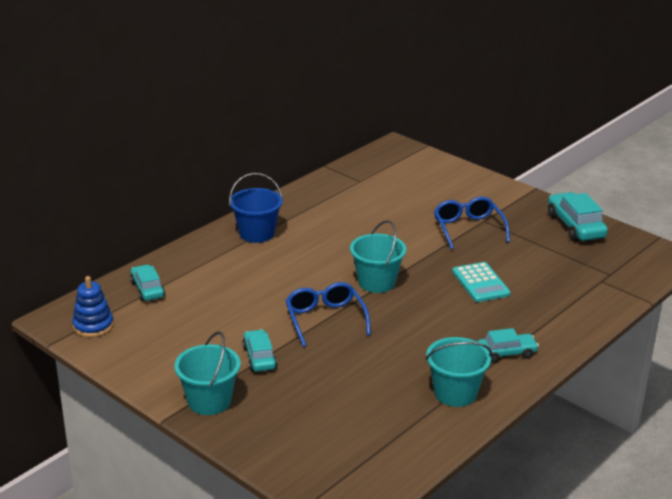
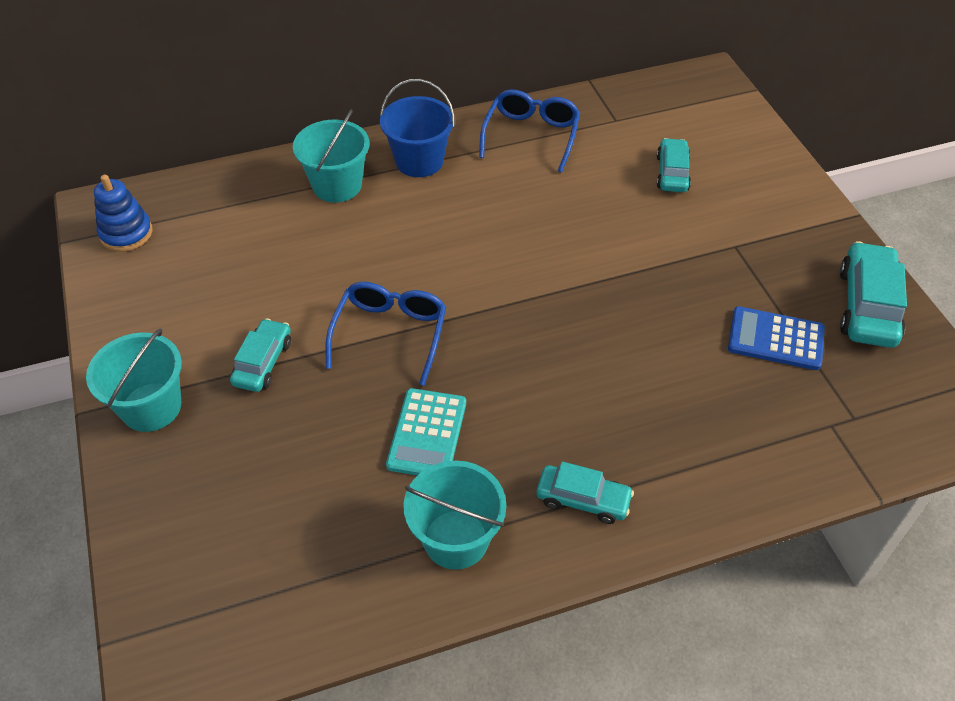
camera: 30 degrees right, 20 degrees up
(147, 289) = (227, 201): turquoise car -> turquoise car (672, 173)
(376, 282) = (504, 298): turquoise bucket -> turquoise bucket (337, 185)
(468, 229) = (701, 253): blue glasses -> blue glasses (531, 136)
(480, 283) = (644, 356): turquoise calculator -> turquoise calculator (427, 434)
(542, 254) = (775, 339): none -> blue calculator

